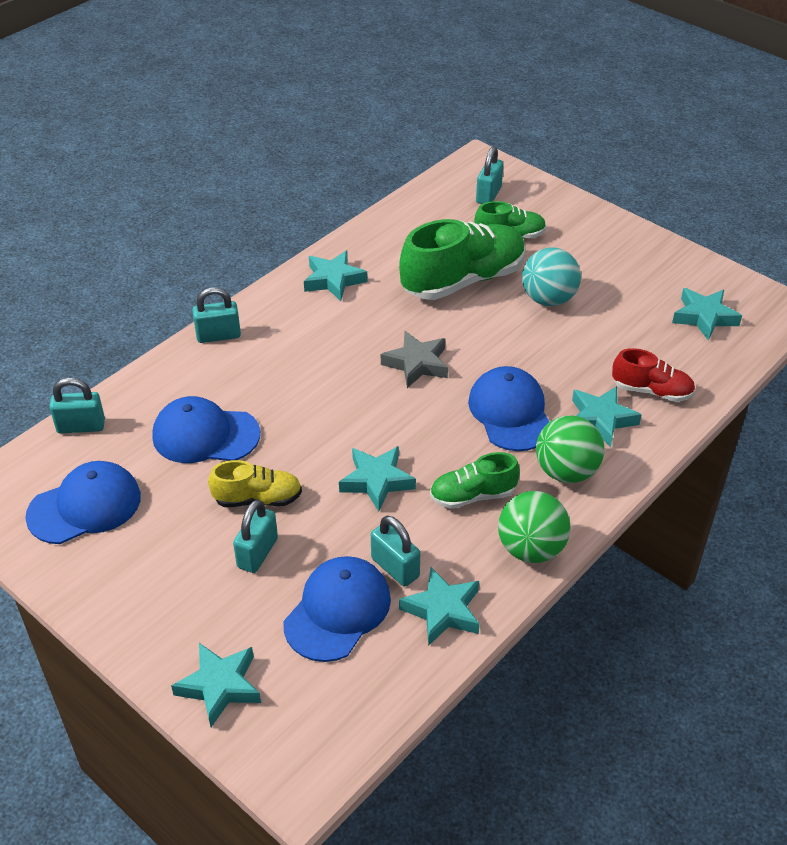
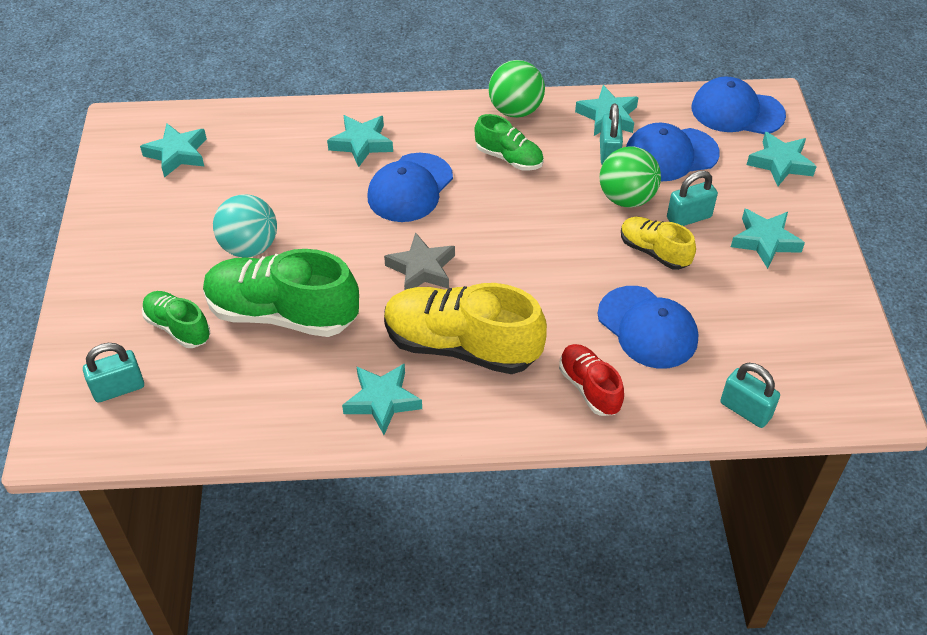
camera: 135 degrees left, 5 degrees up
(85, 506) = (790, 333): blue cap -> blue cap (737, 111)
(218, 335) = (547, 418): turquoise padlock -> none
(324, 337) = (461, 346): none -> yellow shoe
(377, 481) = (559, 207): turquoise star -> turquoise star (765, 241)
(566, 471) = (432, 132): green ball -> green ball (626, 198)
(651, 391) = (300, 137): red shoe -> red shoe (589, 388)

